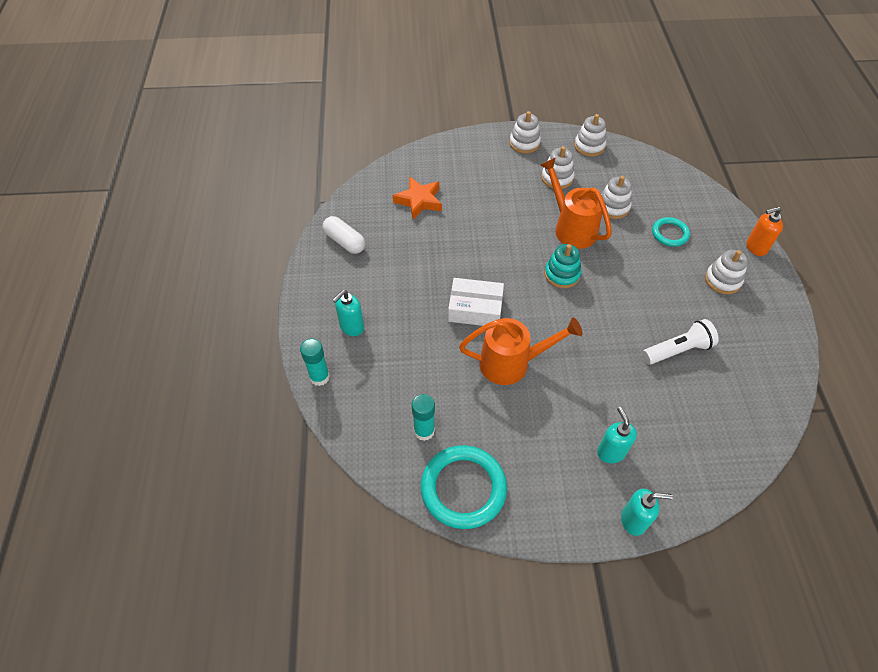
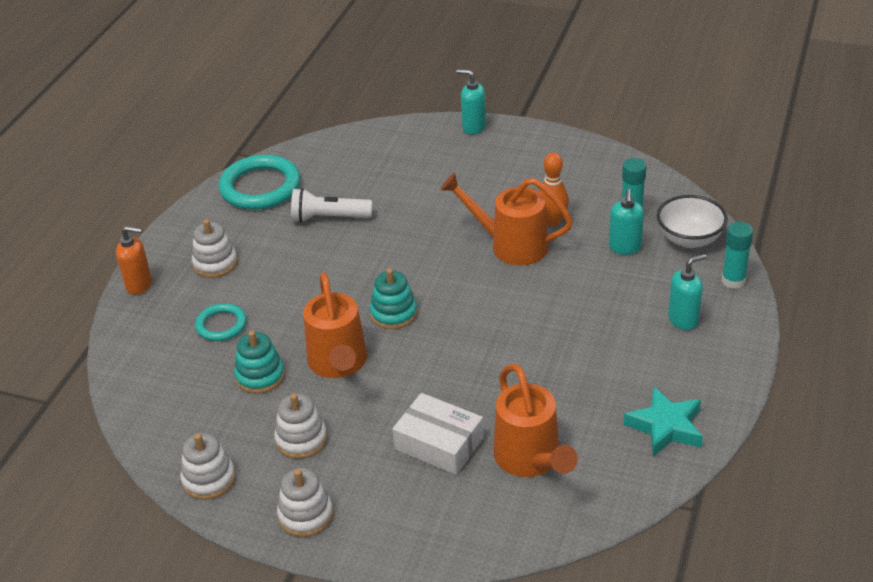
camera: 155 degrees left, 15 degrees down
(345, 241) = (665, 427): white capsule -> turquoise star
(365, 415) = (689, 239): none -> white bowl
(419, 201) = (531, 460): orange star -> orange watering can
(463, 488) = (610, 172): turquoise ring -> turquoise ring (260, 187)
(475, 309) = (522, 303): white box -> white box (439, 443)
(490, 402) = (552, 221): none -> orange bowling pin
(611, 452) = (460, 166): turquoise soap dispenser -> turquoise soap dispenser (625, 248)
(613, 207) = (260, 376): white stacking toy -> turquoise stacking toy

